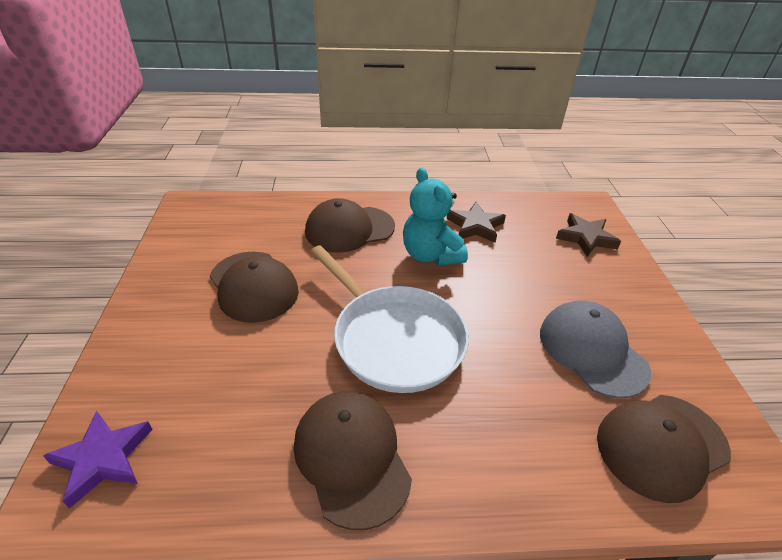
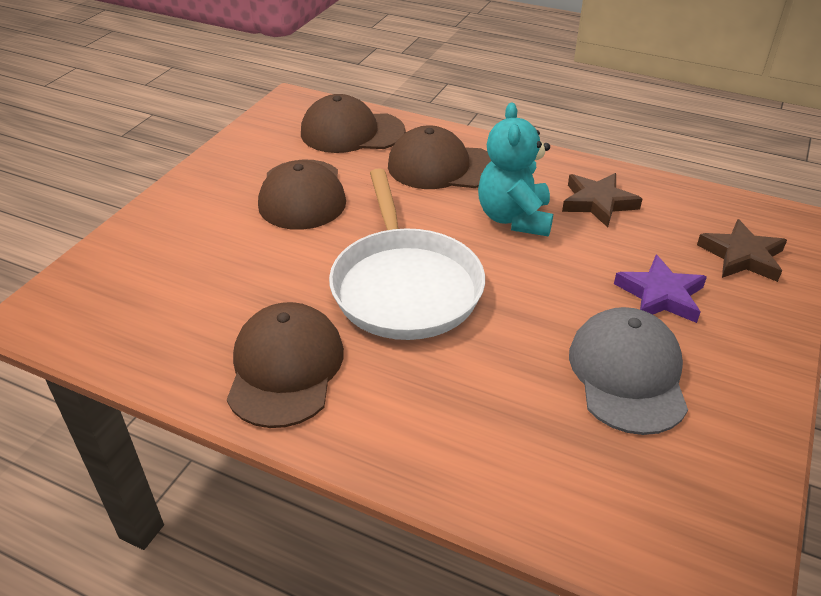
camera: 30 degrees right, 0 degrees up
(103, 459) = (91, 291): purple star -> purple star (660, 295)
(661, 445) = (624, 490): brown cap -> brown cap (352, 132)

